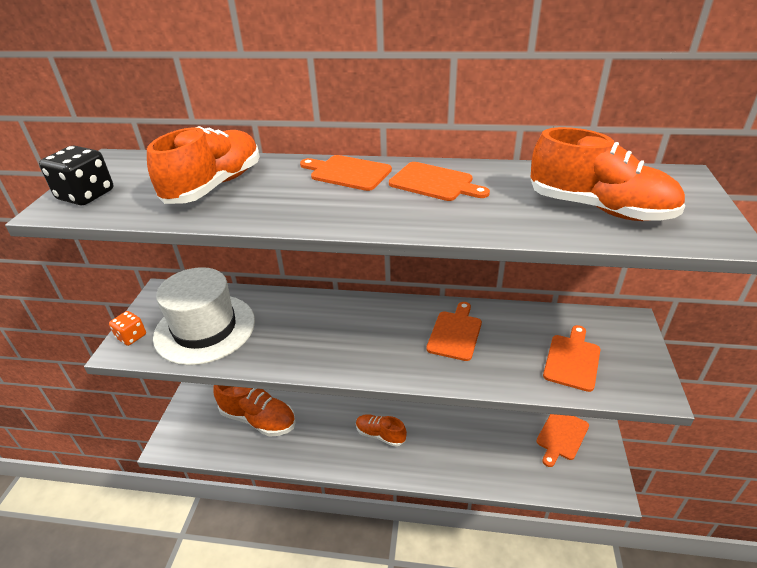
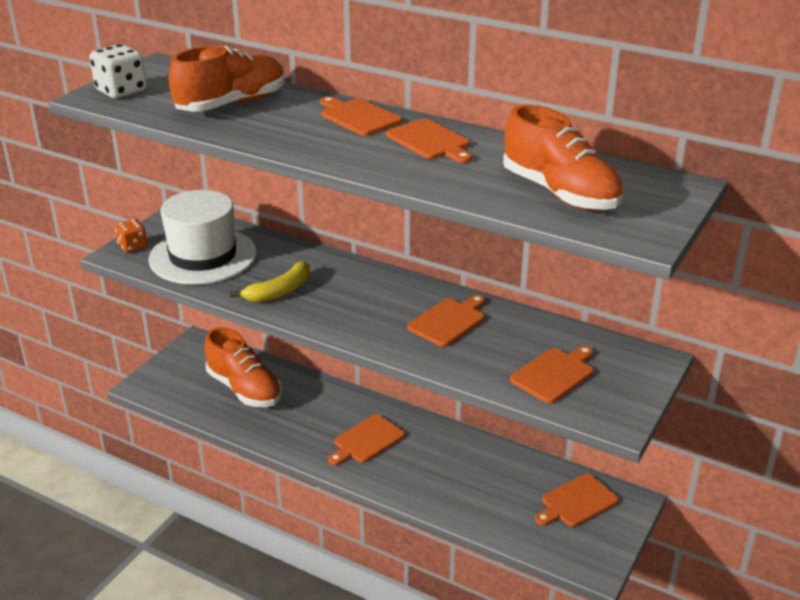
camera: 20 degrees right, 5 degrees down
(86, 195) = (121, 91): black dice -> white dice
(295, 346) = (279, 291): none -> yellow banana
(380, 435) = (366, 440): orange shoe -> orange cutting board

